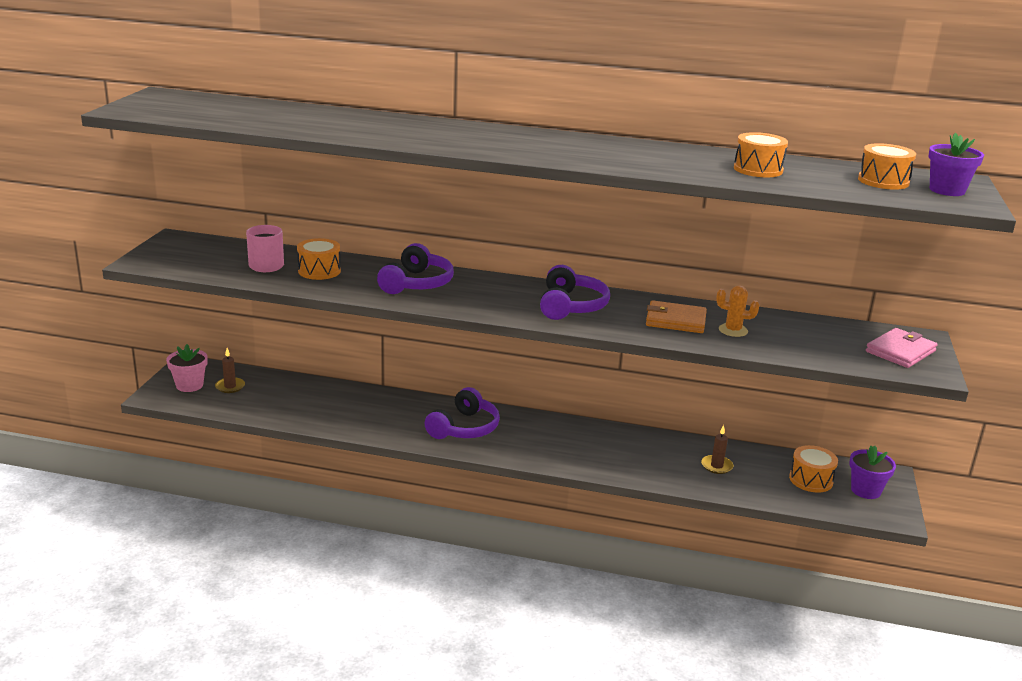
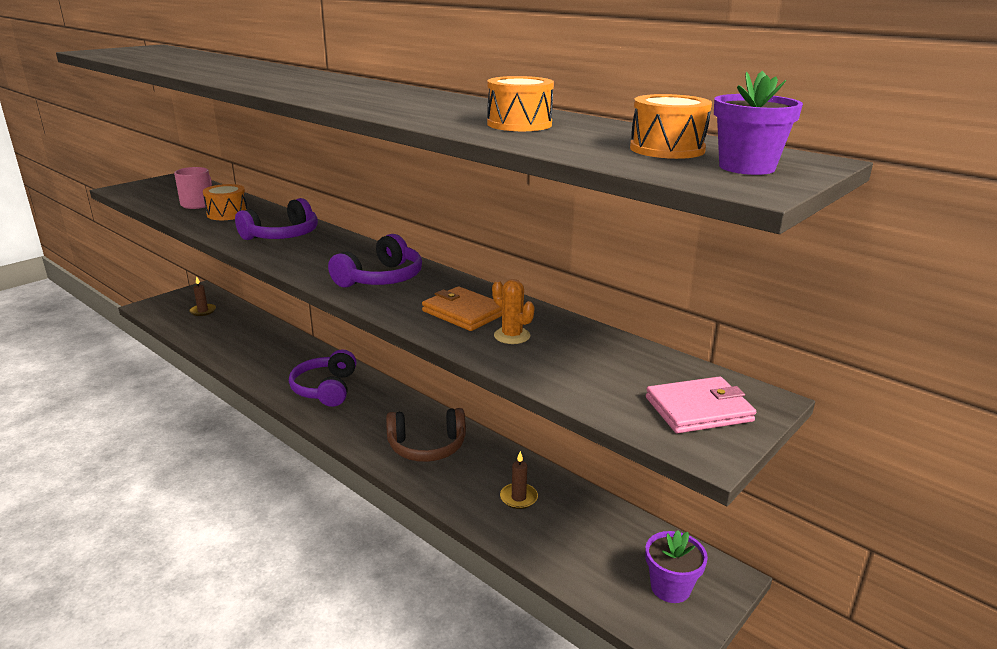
camera: 30 degrees right, 0 degrees up
(189, 385) = (178, 304): pink flower pot -> none
(464, 428) = (326, 389): purple headphones -> purple headphones turned 120 degrees clockwise
(608, 450) = (427, 446): none -> brown headphones
(811, 480) = (612, 550): orange drum -> none

